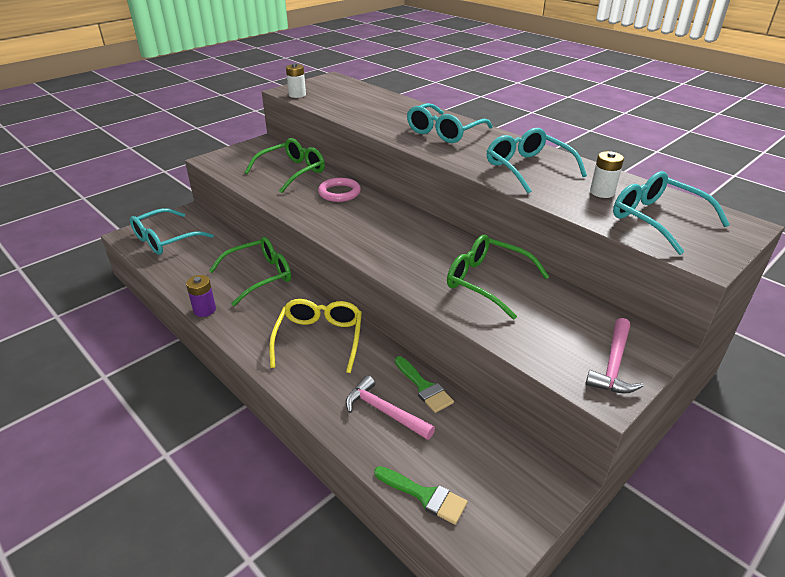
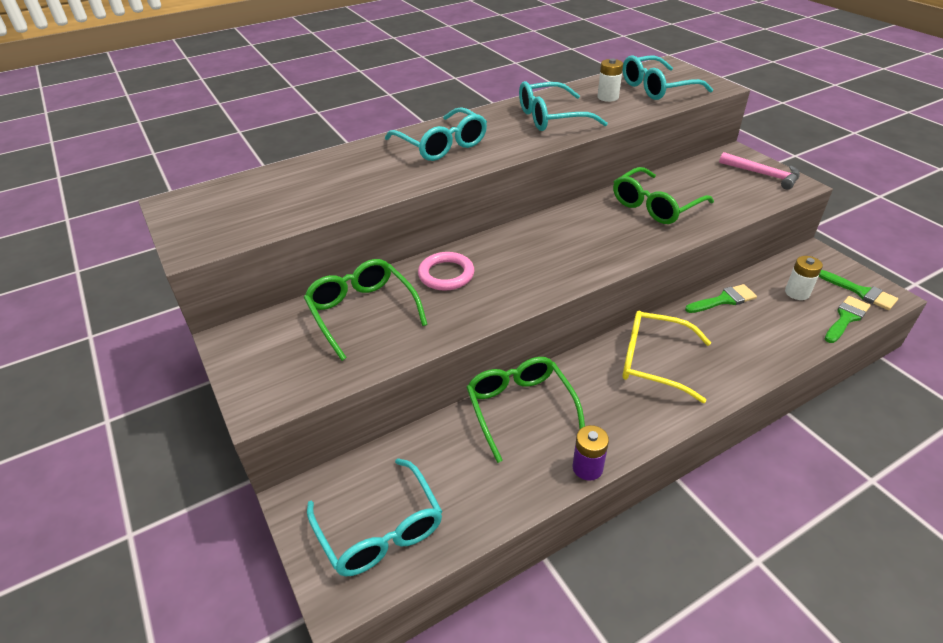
camera: 75 degrees left, 5 degrees up
(297, 95) = (224, 238): white battery -> white battery (797, 293)
(384, 411) = (757, 328): pink hammer -> none
(487, 521) = (861, 292): none -> green brush

